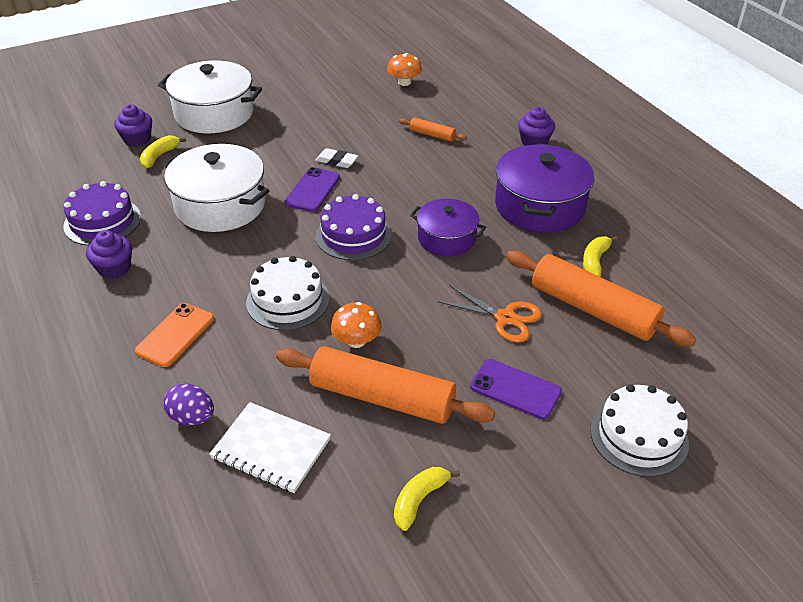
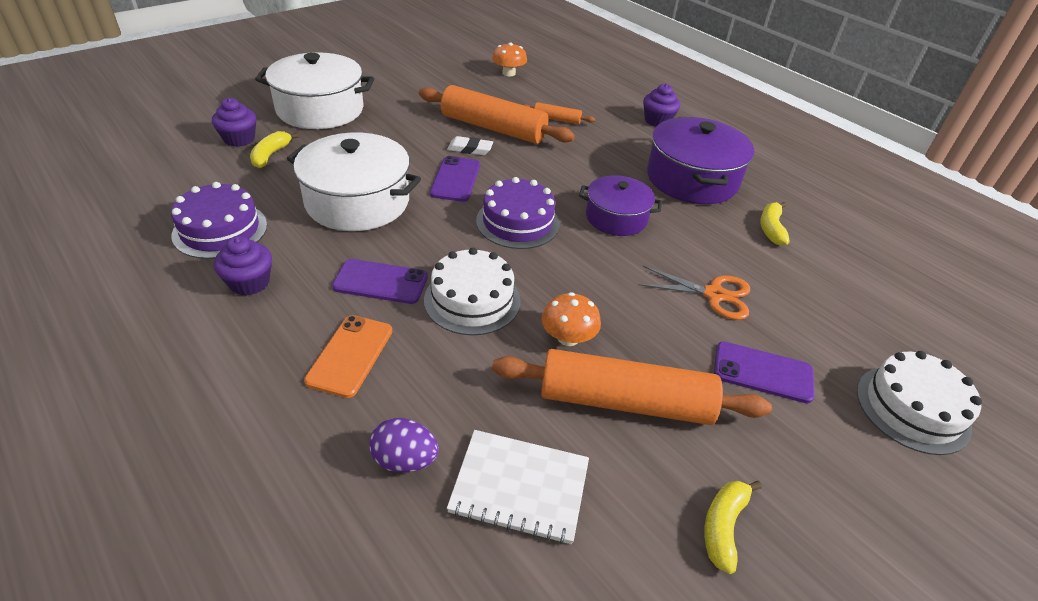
camera: 15 degrees left, 0 degrees up
(217, 278) = (381, 282): none -> purple phone
(592, 309) = (794, 277): orange rolling pin -> orange rolling pin (493, 128)

